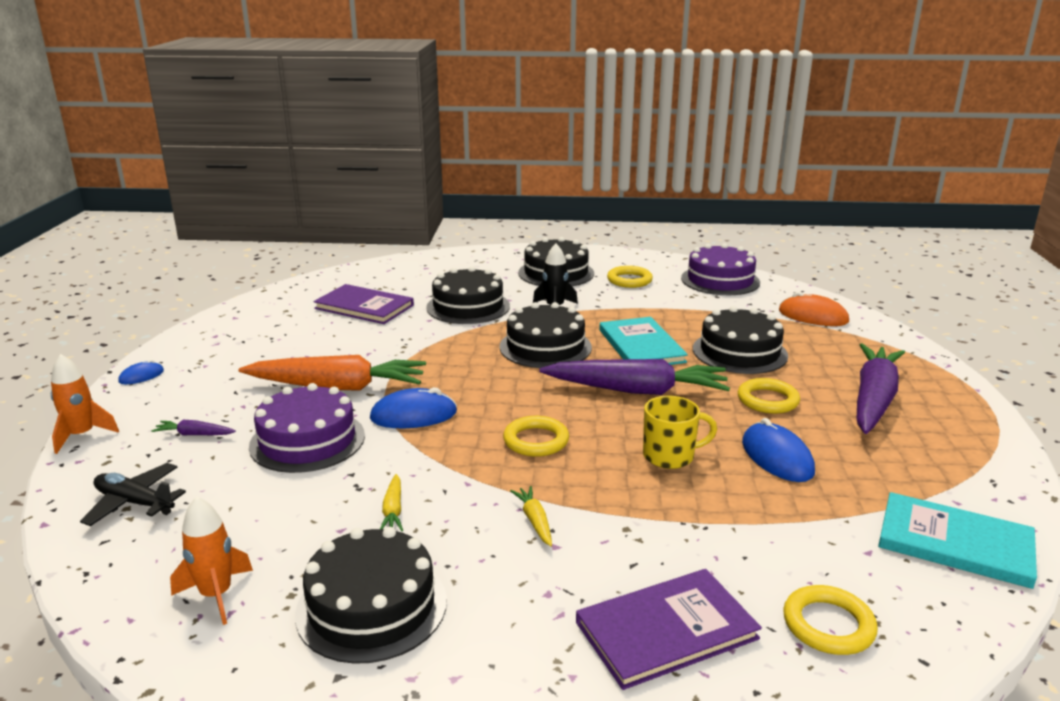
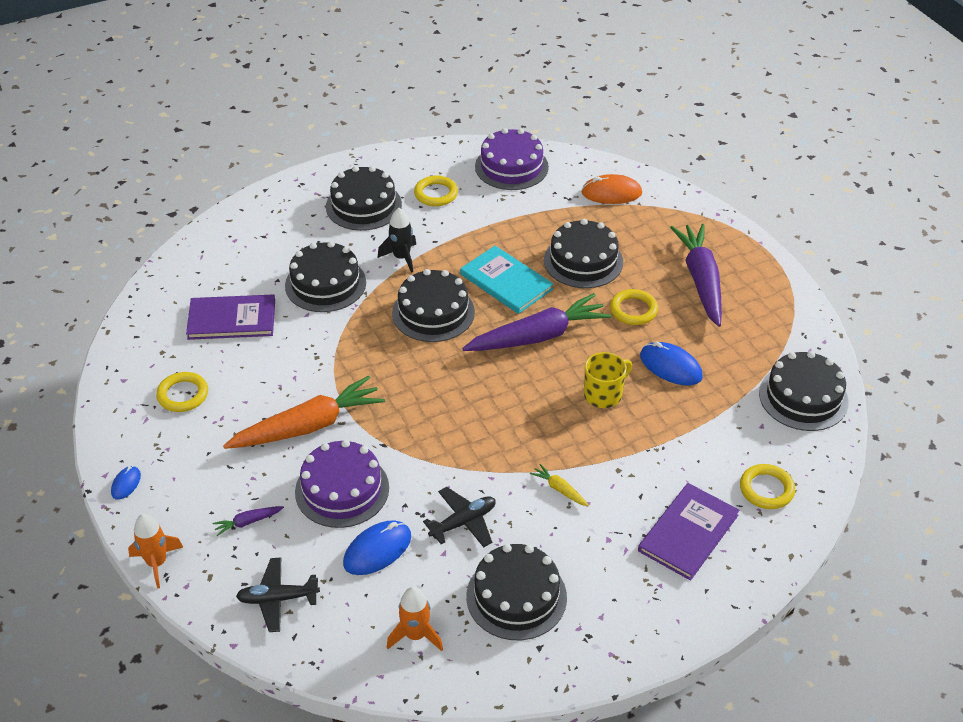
camera: 30 degrees left, 20 degrees up
(393, 510) = (463, 522): yellow carrot -> black plane
(413, 415) = (397, 431): blue mouse -> blue mouse (377, 550)
(536, 441) = (505, 418): yellow ring -> yellow ring (183, 395)
(955, 543) = (803, 397): turquoise book -> black cake

